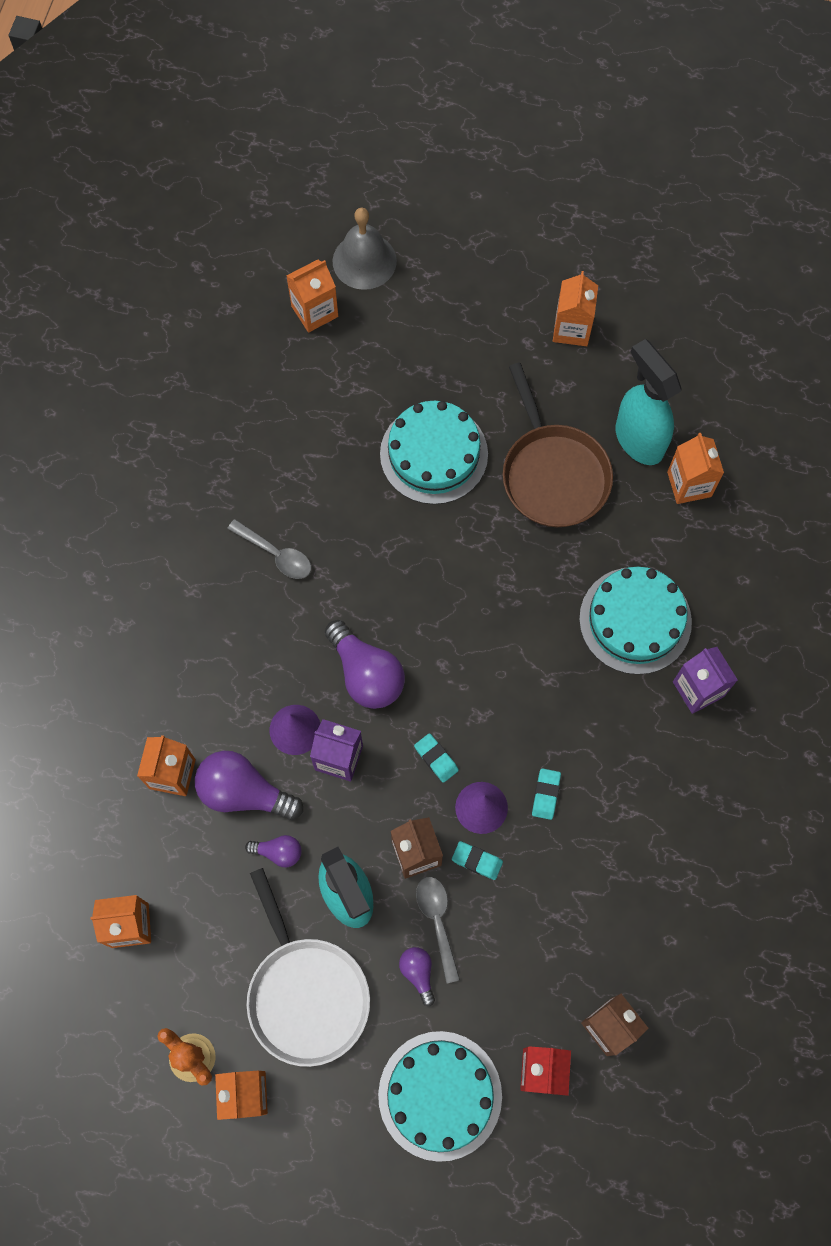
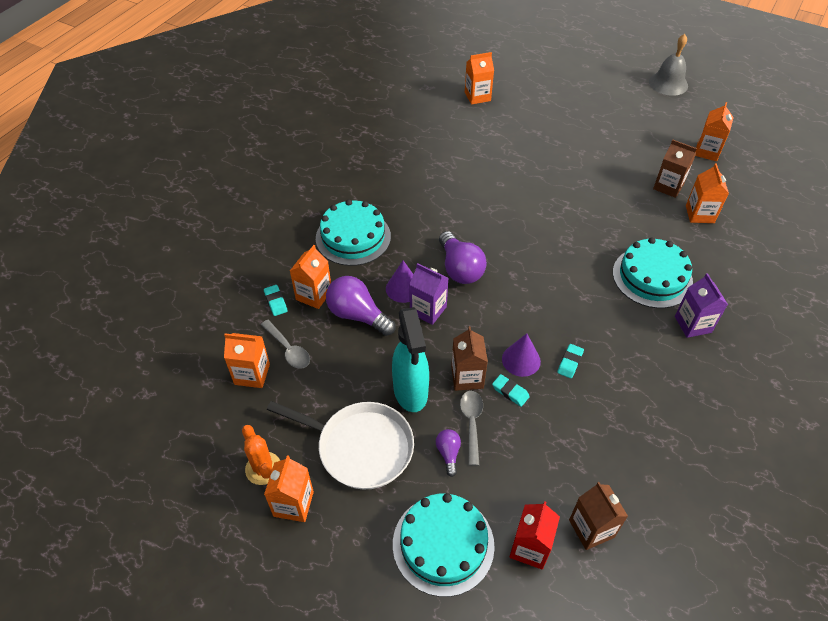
camera: 15 degrees right, 20 degrees down
(276, 554) = (420, 198): grey spoon -> grey spoon (288, 349)
(278, 852) = (369, 354): purple light bulb -> none
(306, 994) = (361, 447): white pan -> white pan turned 60 degrees counterclockwise
(364, 261) = (513, 81): grey bell -> grey bell (668, 83)
(434, 454) = (533, 170): turquoise cake -> turquoise cake (353, 237)
(436, 758) = (495, 325): turquoise eraser -> turquoise eraser (276, 302)
(553, 475) = (608, 193): brown pan -> none
(571, 329) = (633, 129): orange carton -> orange carton (707, 151)
(638, 439) = (668, 186): turquoise spray bottle -> brown carton

